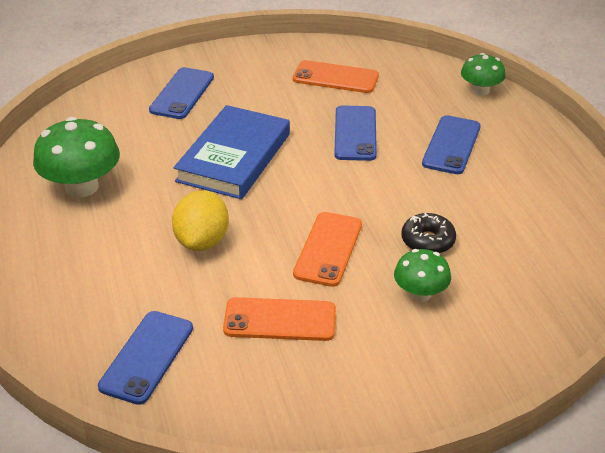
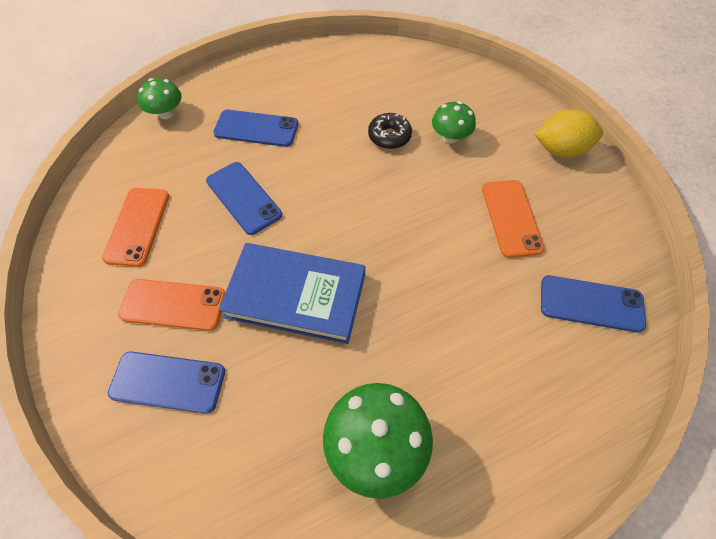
camera: 100 degrees left, 20 degrees up
(202, 241) = (434, 295): yellow lemon -> yellow lemon (560, 150)
(328, 249) = (417, 198): orange phone -> orange phone (173, 305)
(355, 133) = (243, 198): blue phone -> blue phone turned 60 degrees clockwise

